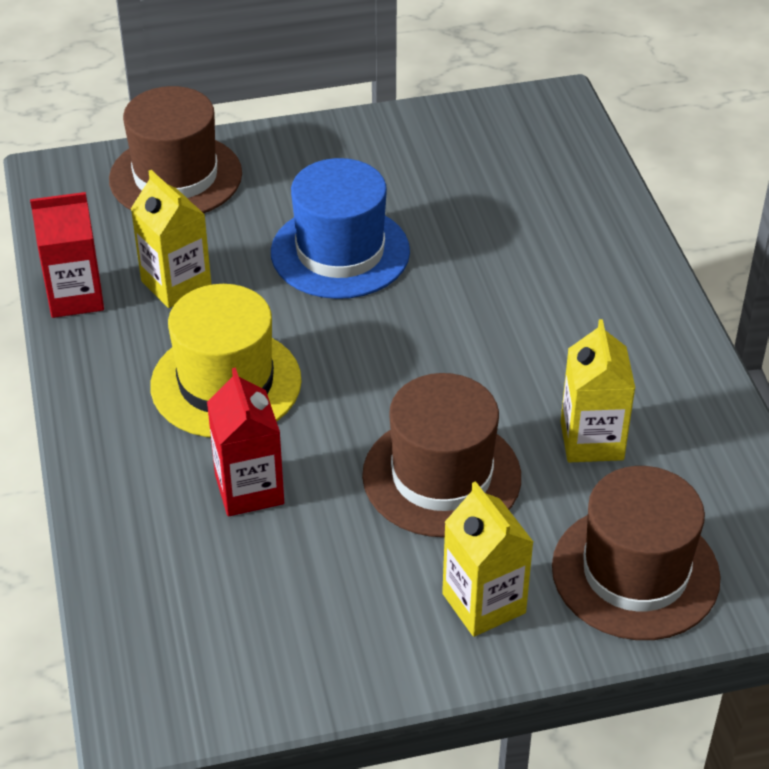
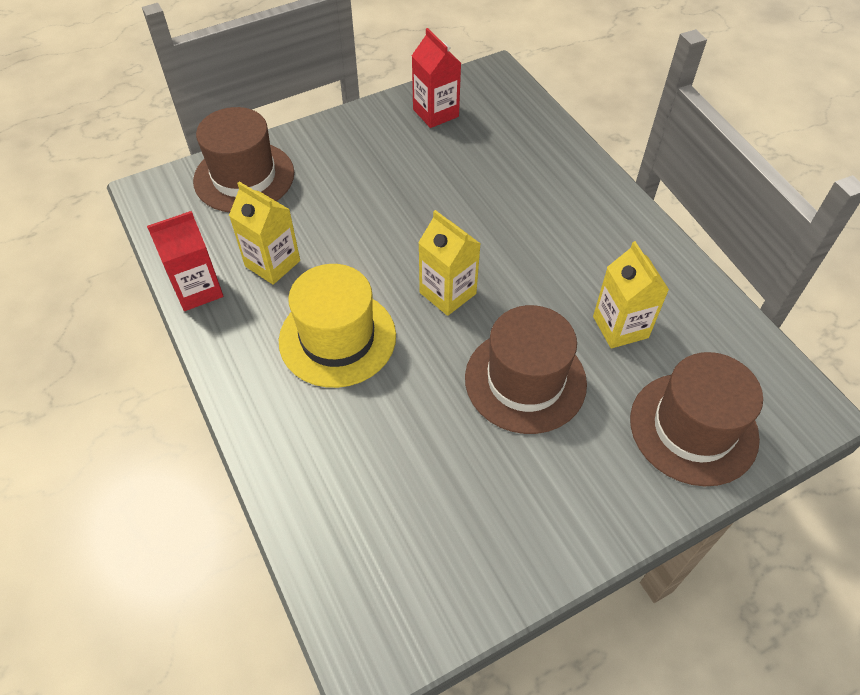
camera: 15 degrees left, 10 degrees up
(249, 489) = (386, 425): red carton -> red carton (435, 113)
(340, 252) = (386, 214): blue hat -> none
(483, 603) = (596, 481): yellow carton -> yellow carton (447, 293)

